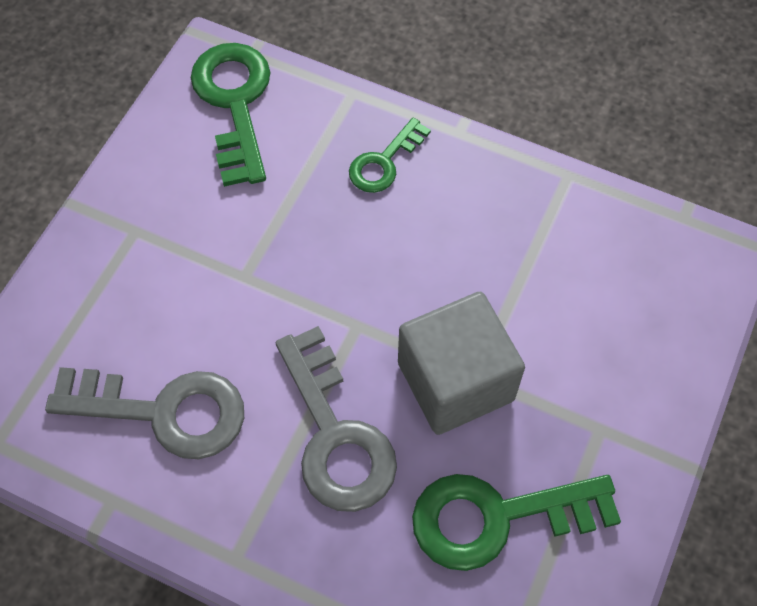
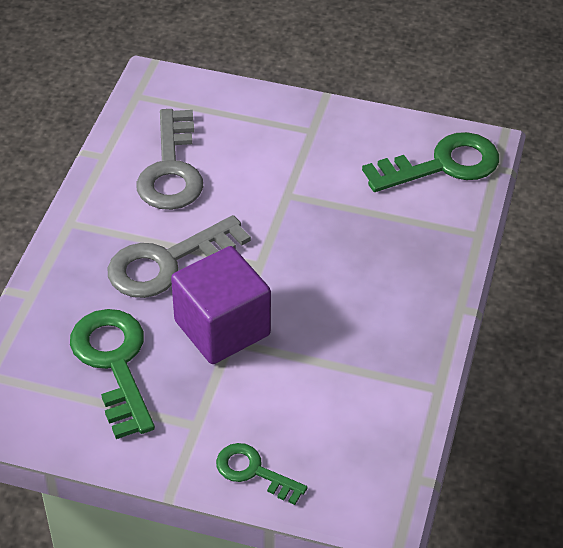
camera: 80 degrees right, 15 degrees down
(384, 162) = (414, 262): green key -> green key (254, 472)
(455, 381) = (222, 328): grey cube -> purple cube

